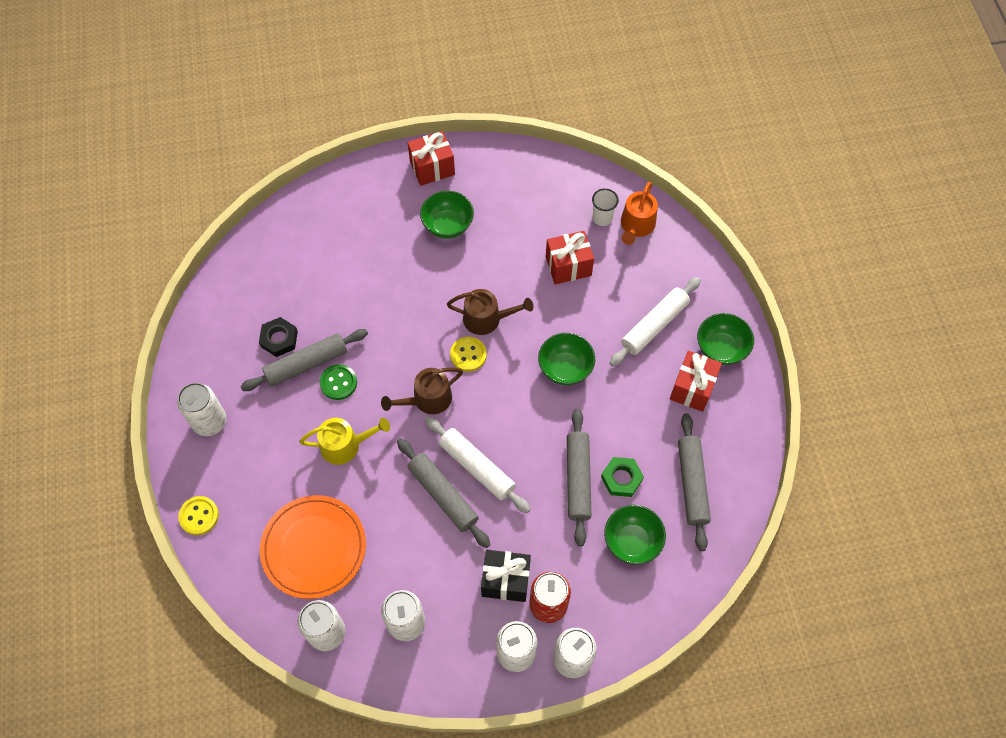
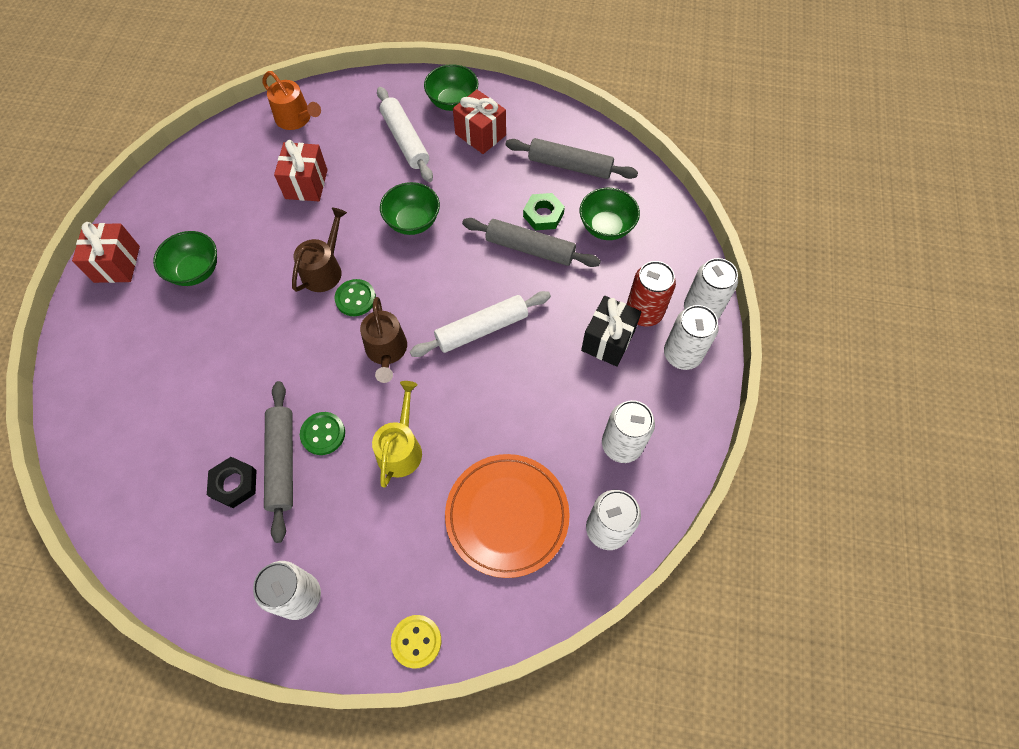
camera: 70 degrees left, 0 degrees up
(443, 495) = (498, 369): grey rolling pin -> none
(468, 355) = (355, 298): yellow button -> green button
(602, 218) = (271, 141): white cup -> none

